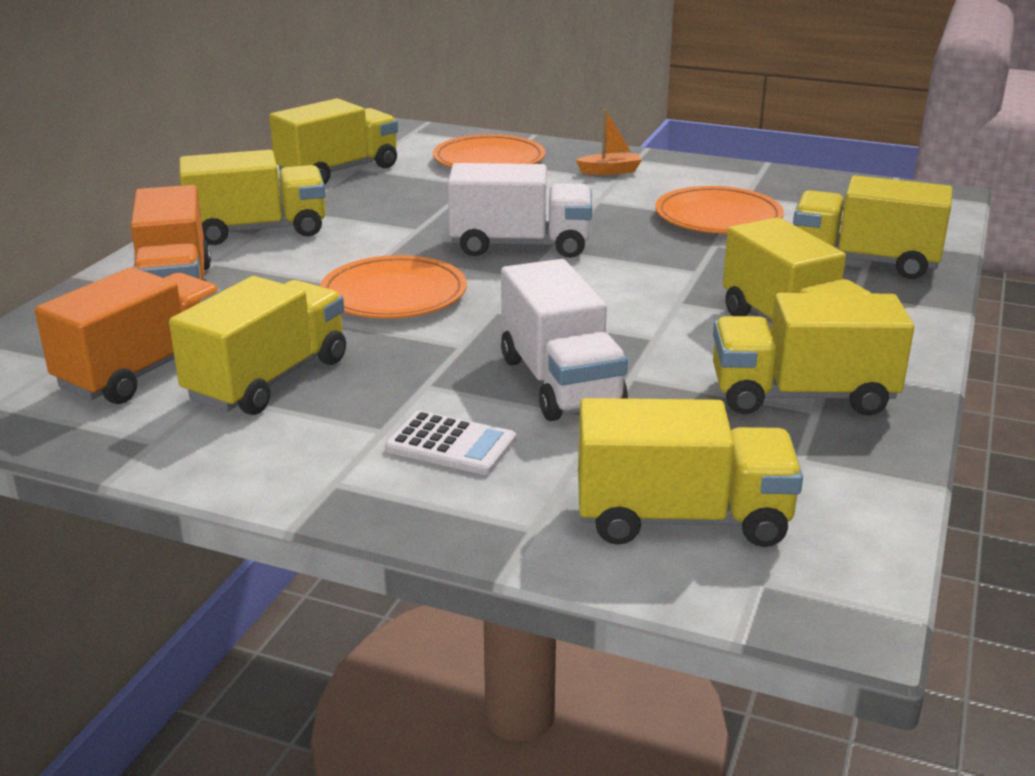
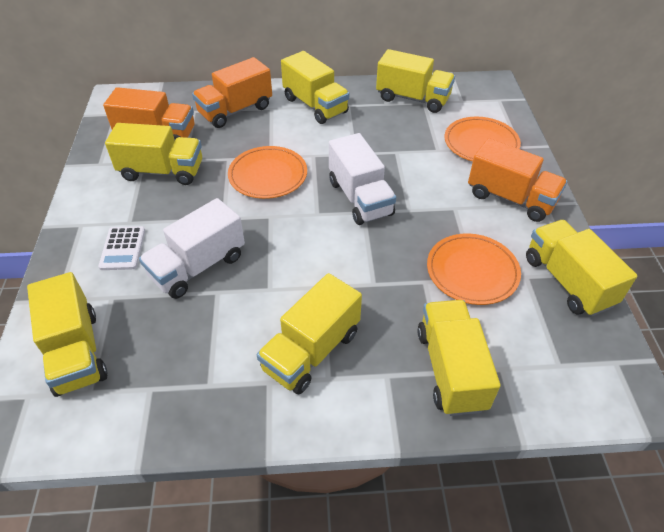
camera: 65 degrees right, 20 degrees up
(610, 171) = (510, 198): orange boat -> orange truck
(801, 396) = (224, 374): yellow truck -> yellow truck (567, 281)

